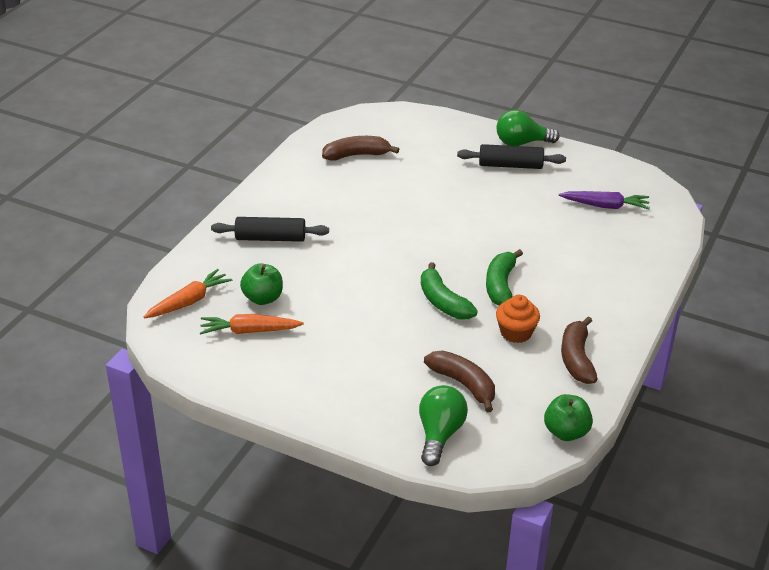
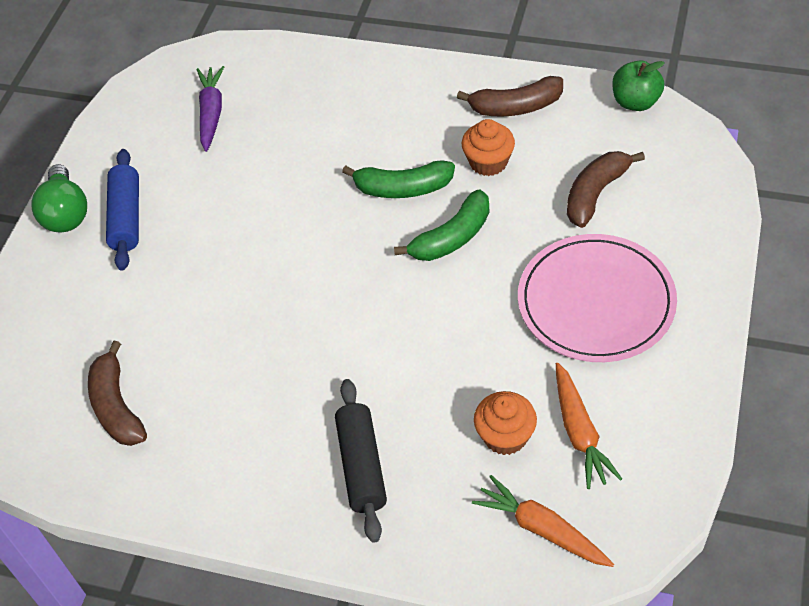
camera: 95 degrees left, 15 degrees up
(263, 298) = (505, 436): green apple -> orange cupcake
(355, 361) = (596, 301): none -> pink plate
(439, 434) = (685, 200): green light bulb -> none
(510, 165) = (126, 217): black rolling pin -> blue rolling pin

